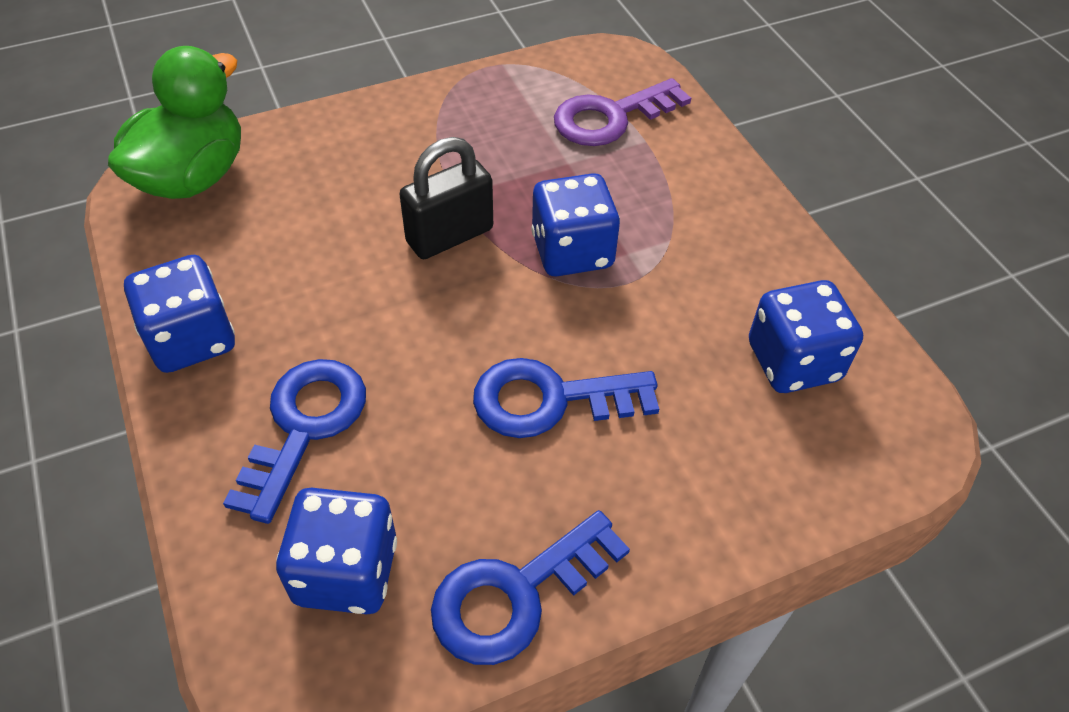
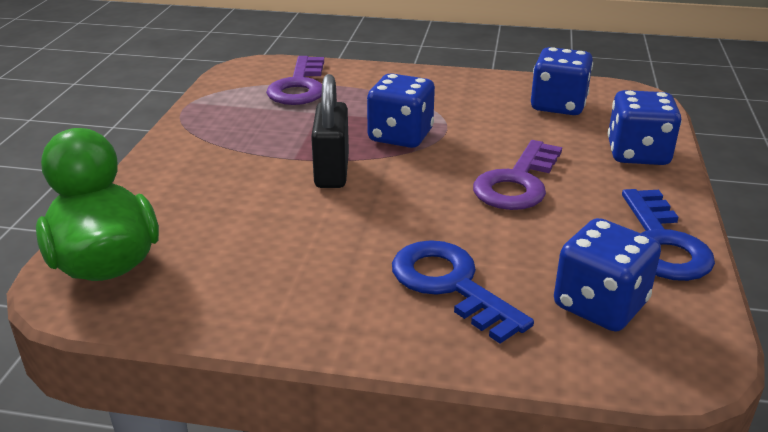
camera: 55 degrees left, 20 degrees down
(192, 339) = (300, 315): blue dice -> blue dice (637, 154)
(550, 399) = (517, 183): blue key -> purple key

